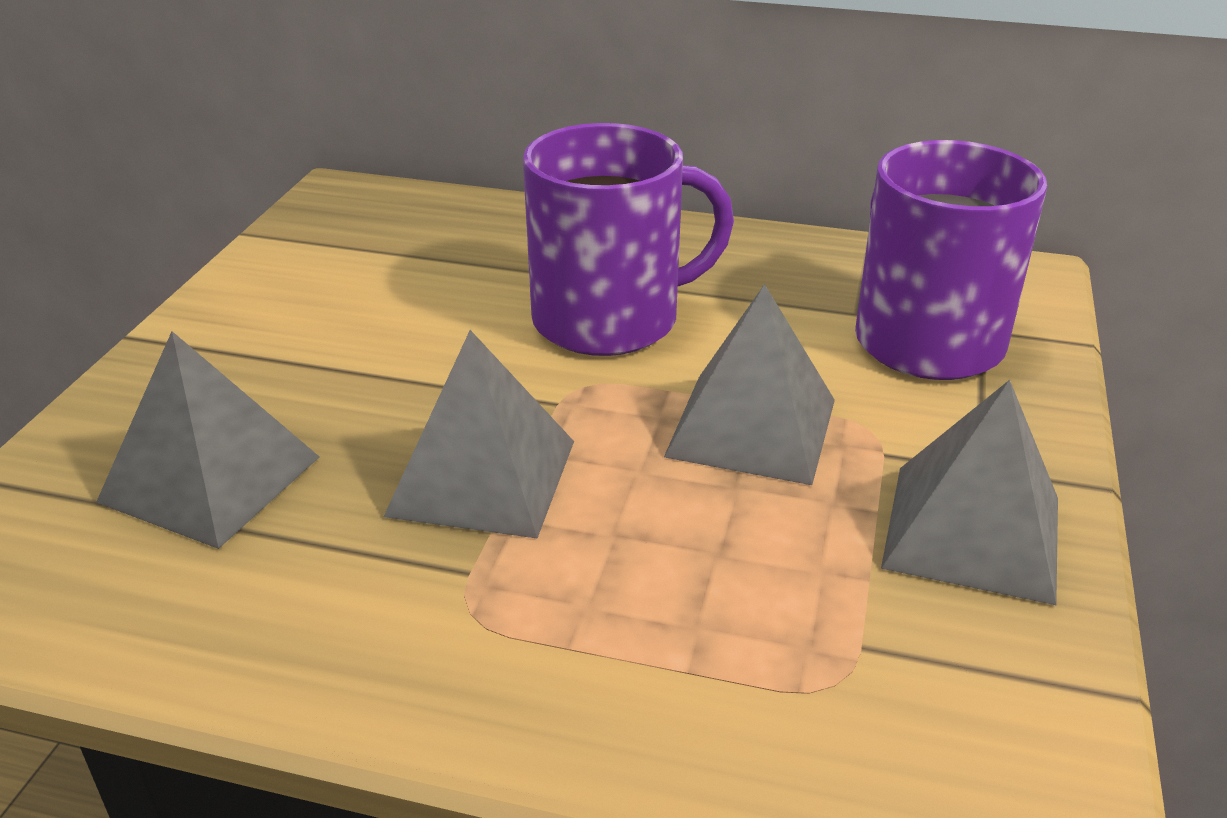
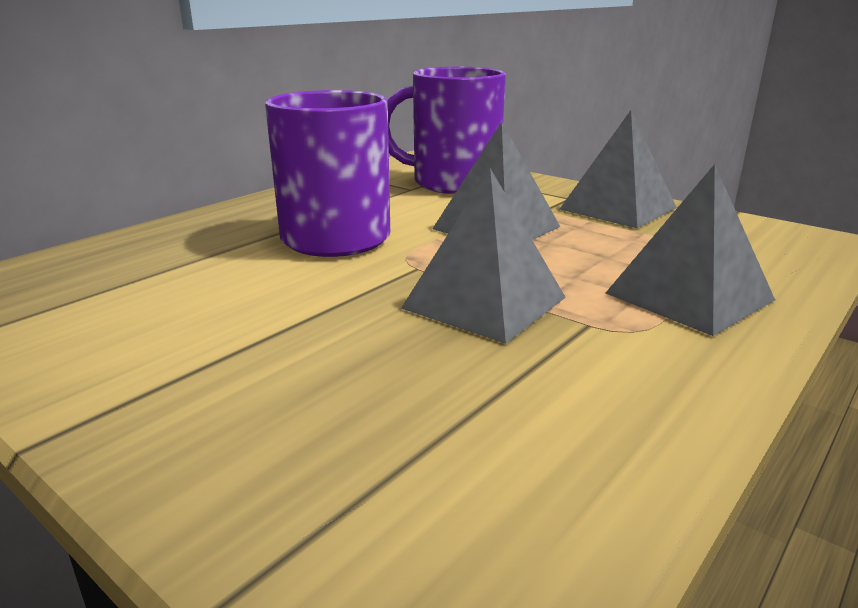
camera: 65 degrees left, 10 degrees down
(210, 479) = (385, 417): grey pyramid -> grey pyramid (689, 296)

